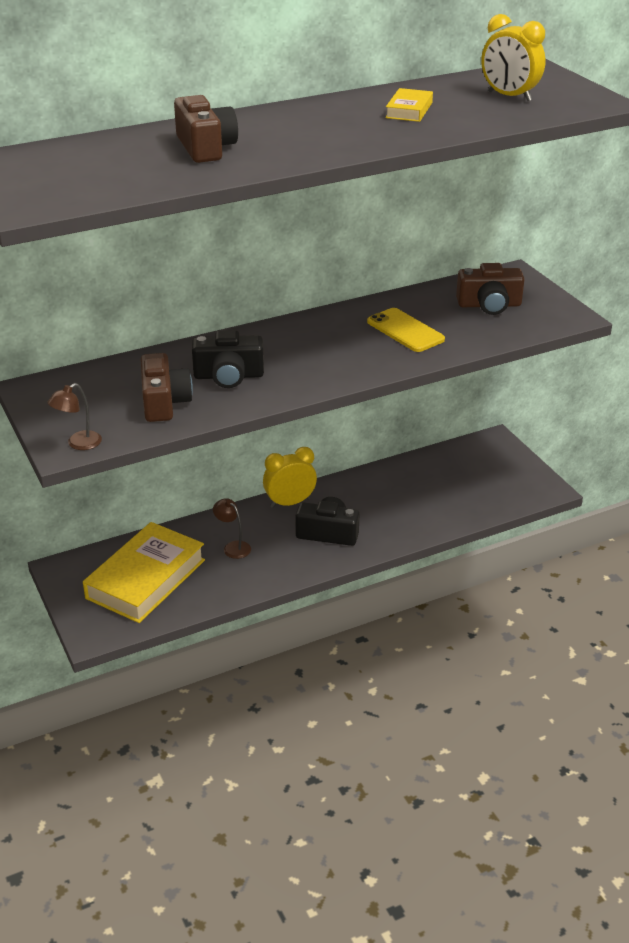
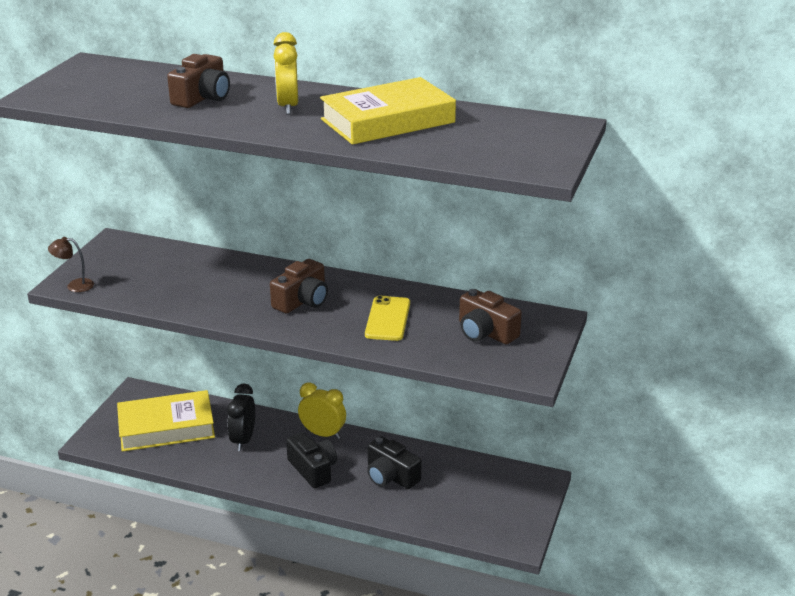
camera: 45 degrees right, 5 degrees down
(164, 402) = (159, 286): brown camera -> brown camera (302, 301)
(228, 376) = (223, 289): black camera -> black camera (391, 476)
(233, 547) = (243, 440): brown lamp -> black clock
(409, 110) = (387, 121): yellow book -> yellow book, size x2.21
(509, 96) = (486, 138): yellow clock -> yellow clock (288, 106)

